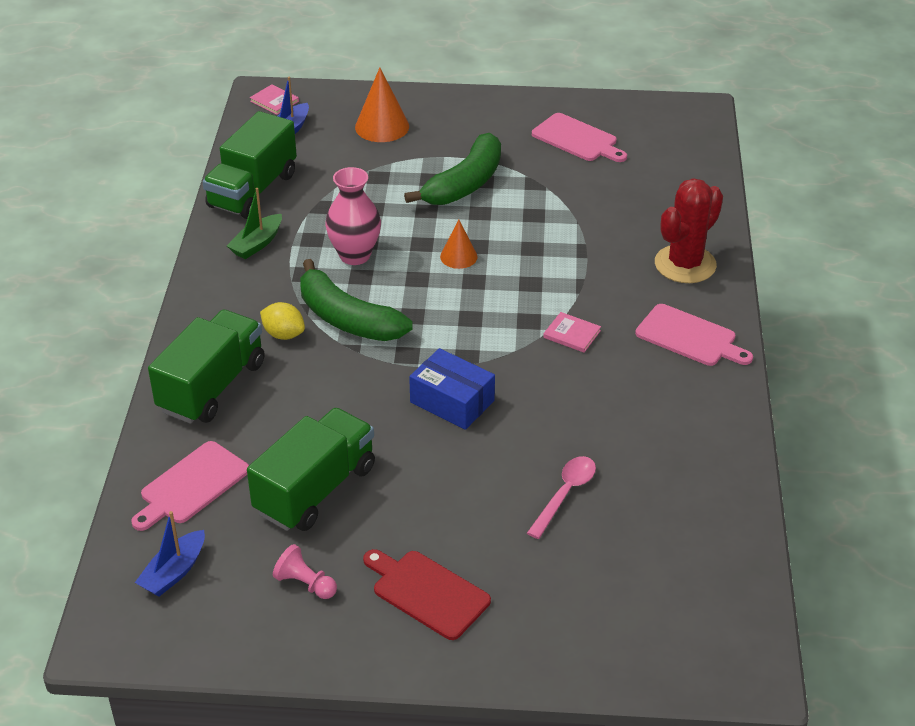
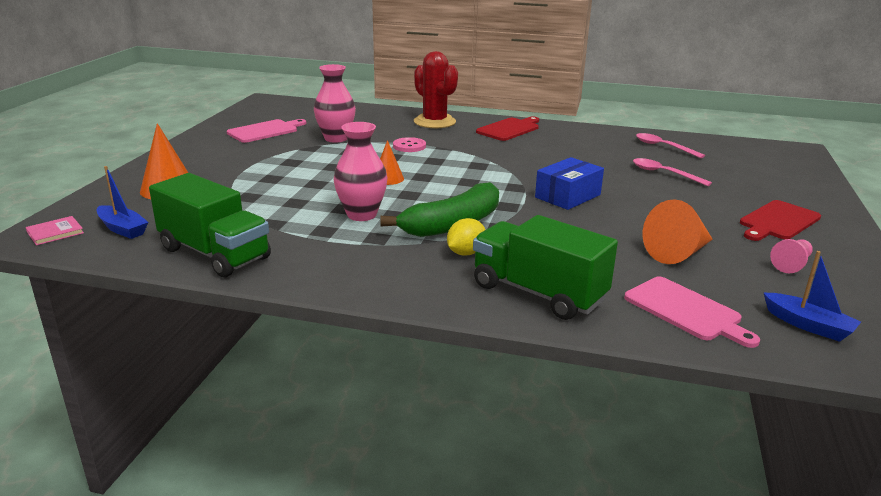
camera: 80 degrees left, 15 degrees down
(257, 244) = (312, 257): green boat -> none
(315, 490) = (678, 253): green truck -> orange cone
(465, 184) = (290, 168): green banana -> none
(572, 334) = (497, 155): pink book -> none
(574, 256) = (409, 146): none -> pink button
(575, 195) = (336, 138): none -> pink vase
(684, 501) = (663, 147): none -> pink spoon
(690, 337) = (509, 129): pink cutting board -> red cutting board

